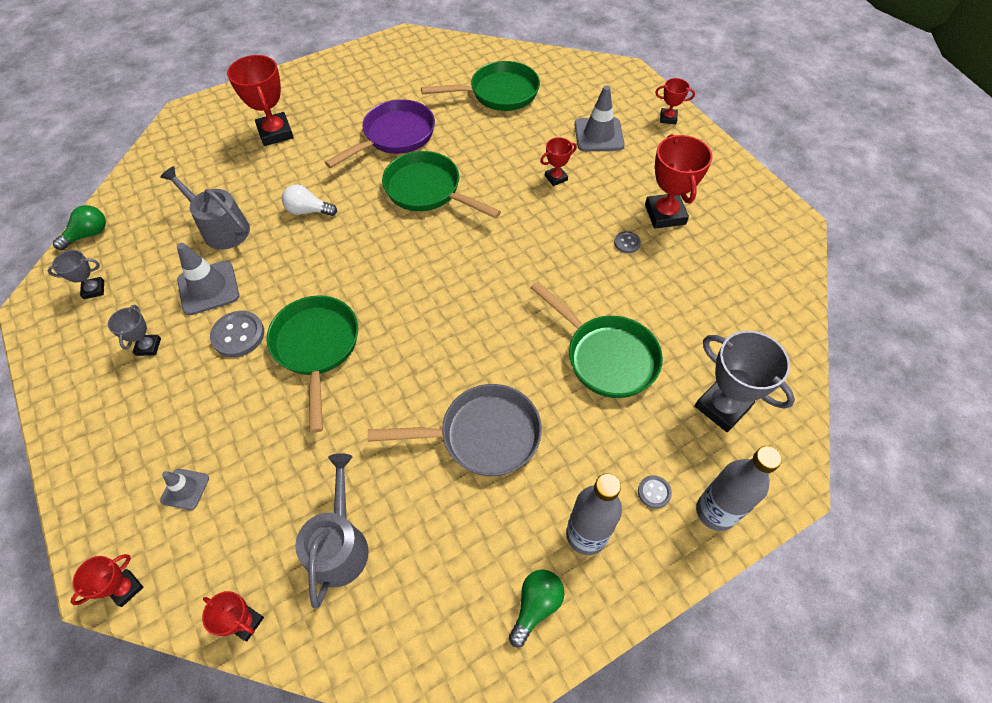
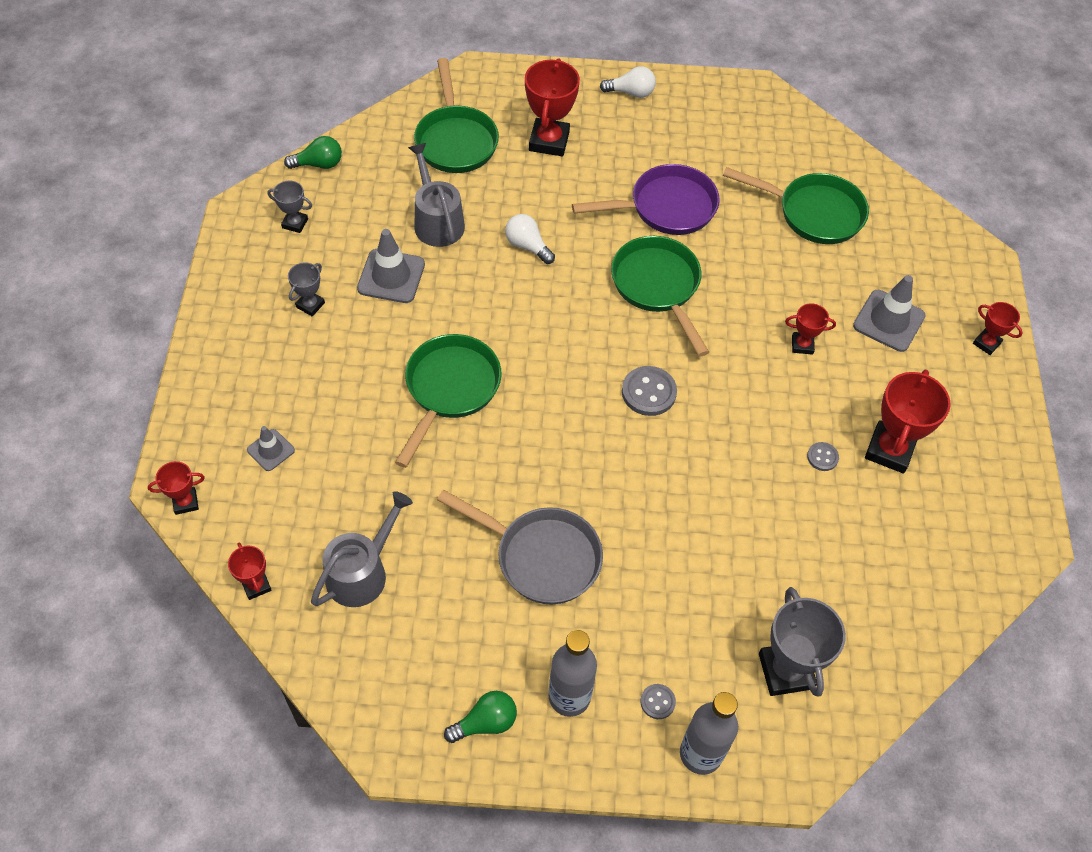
camera: 30 degrees right, 0 degrees up
(238, 335) = (390, 338): grey button -> grey button (648, 392)
(315, 76) = (631, 92): none -> white light bulb
(606, 356) = (710, 556): green pan -> green pan (455, 140)

